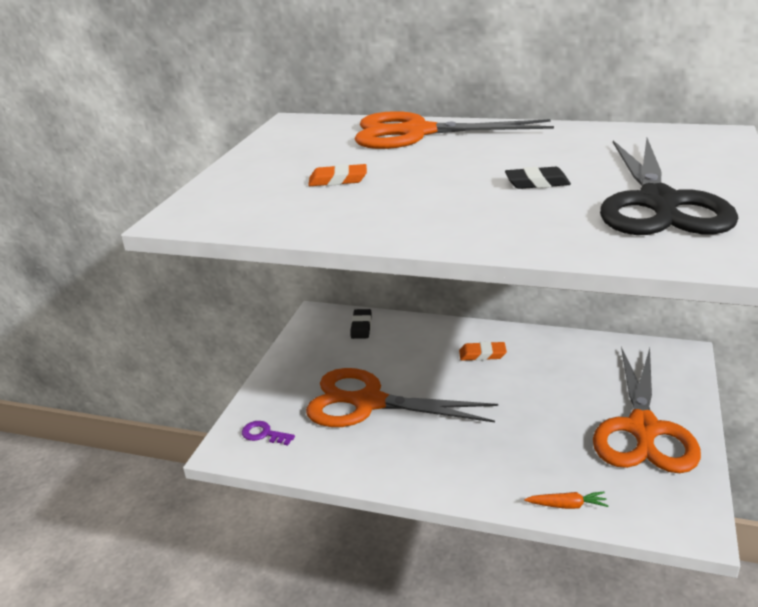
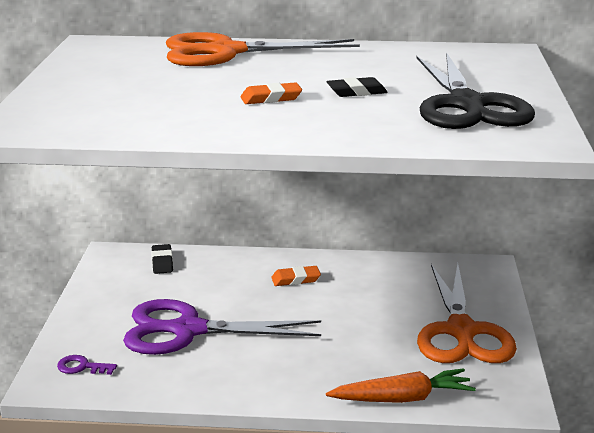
camera: 15 degrees left, 5 degrees down
(338, 180) = (164, 93): orange eraser -> orange eraser (271, 98)
(369, 403) = (188, 330): orange scissors -> purple scissors
(567, 505) = (402, 398): orange carrot -> orange carrot, size x1.90

